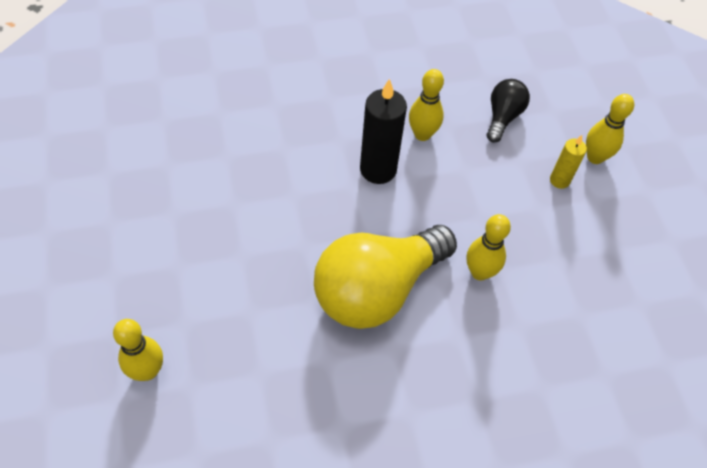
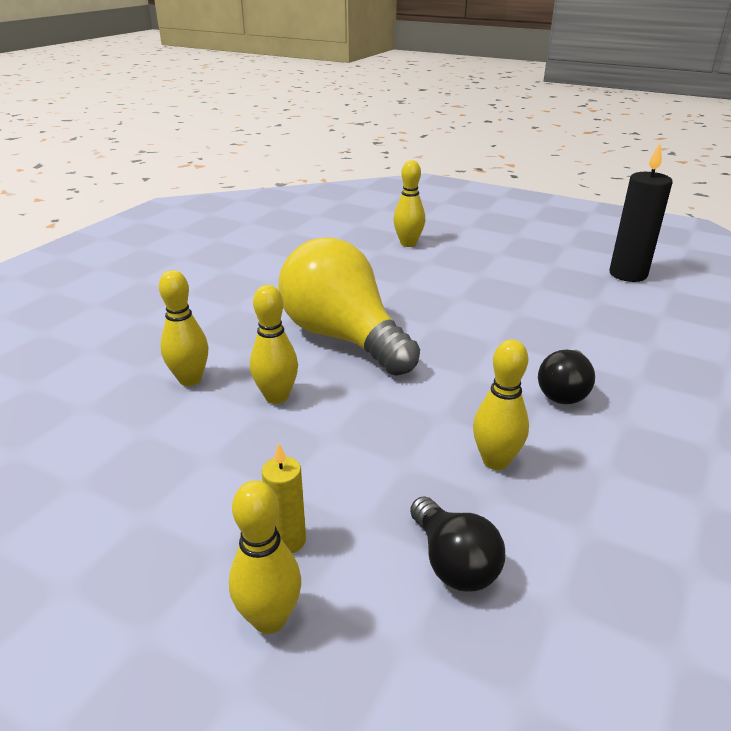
camera: 135 degrees right, 25 degrees down
(324, 133) = (564, 391): none -> black light bulb
(377, 289) = (343, 338): yellow light bulb -> yellow light bulb turned 45 degrees counterclockwise
(378, 169) = (475, 401): black candle -> black candle (628, 274)
(518, 340) = (190, 379): none -> yellow bowling pin

